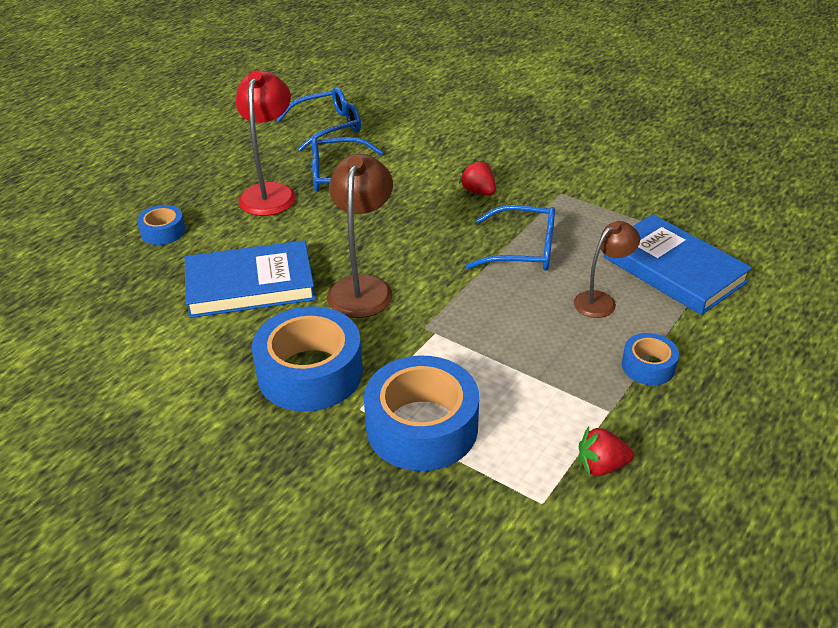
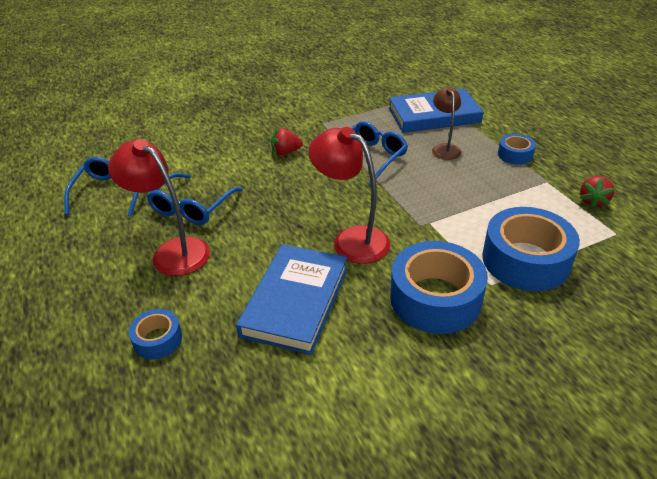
camera: 60 degrees left, 0 degrees up
(363, 287) = (351, 240): brown lamp -> red lamp

